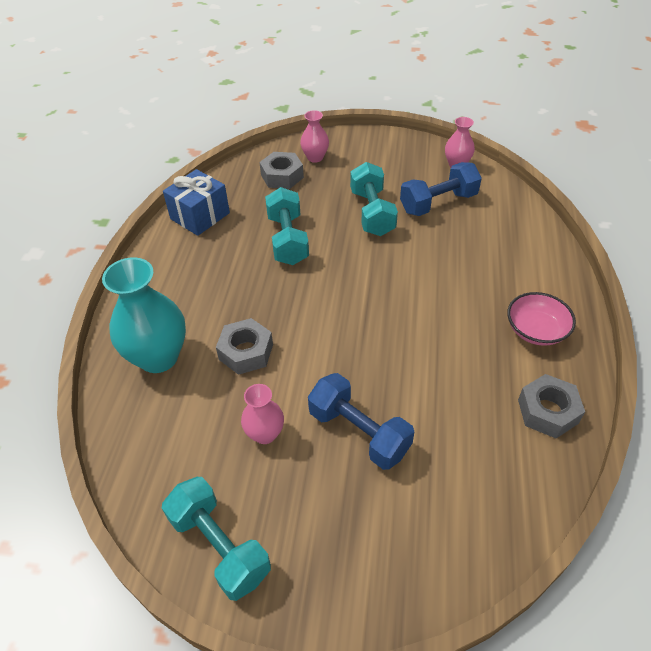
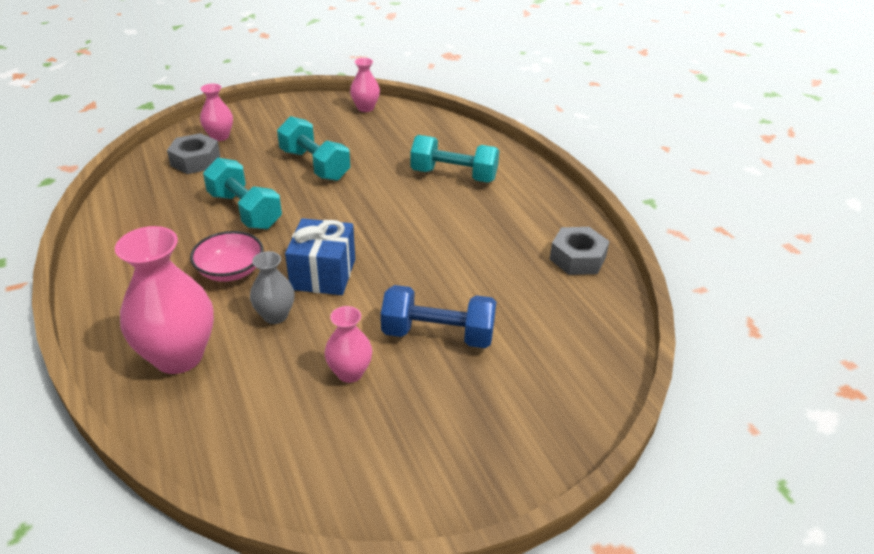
camera: 35 degrees left, 10 degrees down
(158, 357) = (178, 356): turquoise vase -> pink vase
(200, 216) = (126, 219): blue gift -> blue gift (323, 274)
(219, 546) = (378, 481): turquoise dumbbell -> turquoise dumbbell (454, 175)
(246, 352) = (275, 315): grey nut -> grey vase
(438, 203) = (371, 141): blue dumbbell -> none
(536, 330) = (525, 207): pink bowl -> pink bowl (230, 271)

